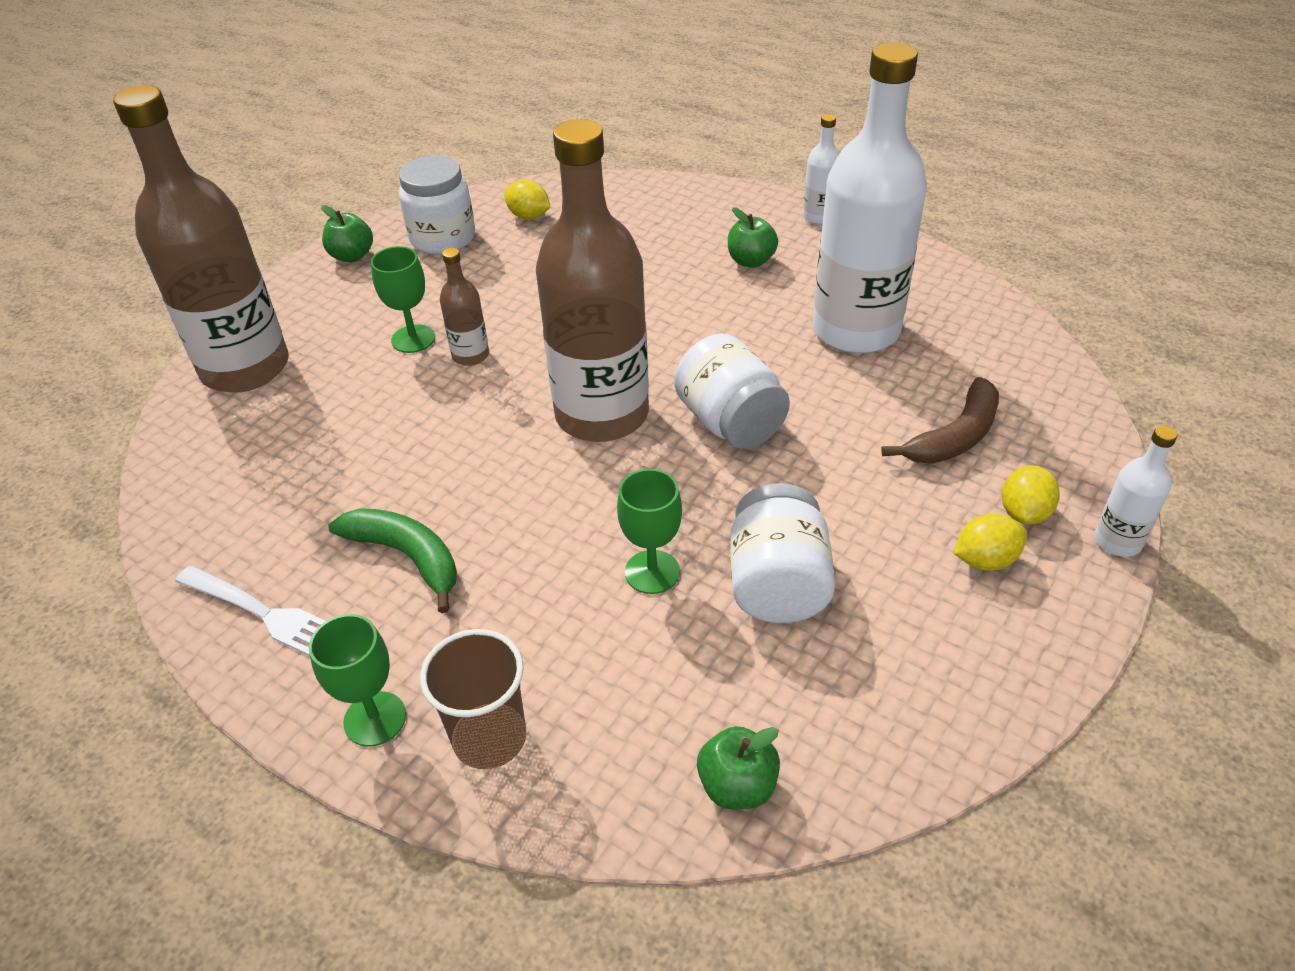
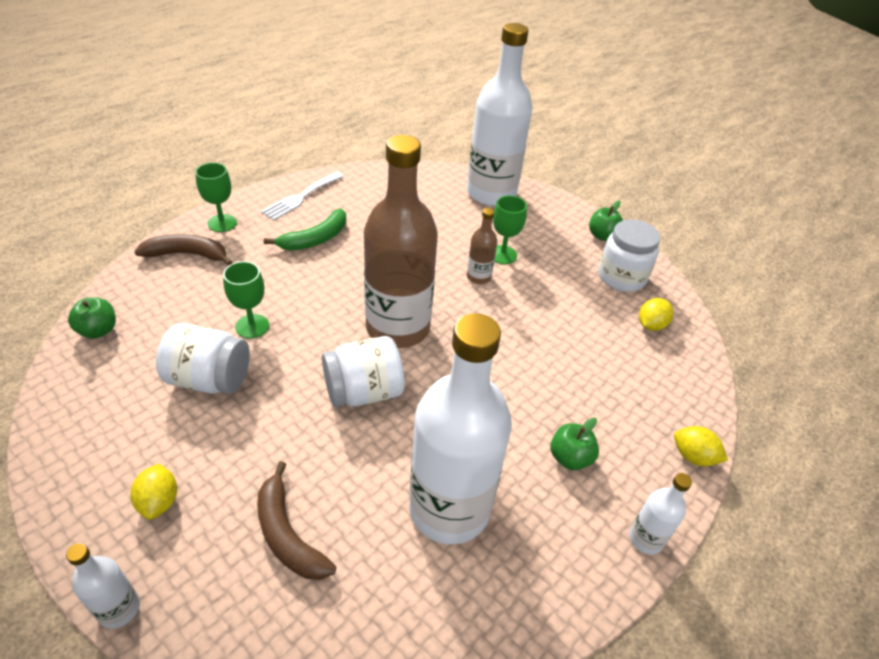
camera: 95 degrees right, 0 degrees up
(245, 368) = (491, 193): brown bottle -> white bottle
(489, 738) = (187, 254): brown cup -> brown banana
(1024, 513) = (185, 550): yellow lemon -> yellow lemon (693, 456)

